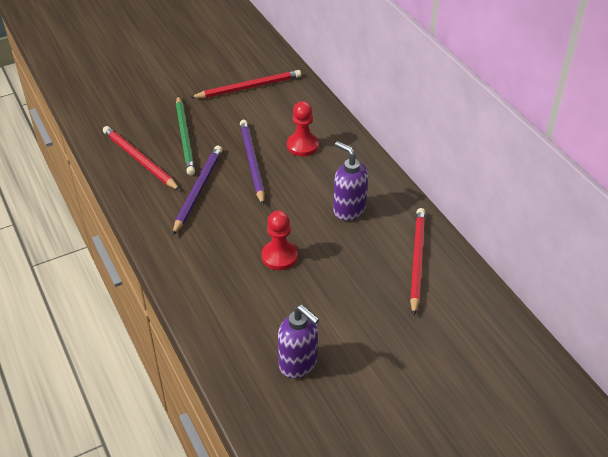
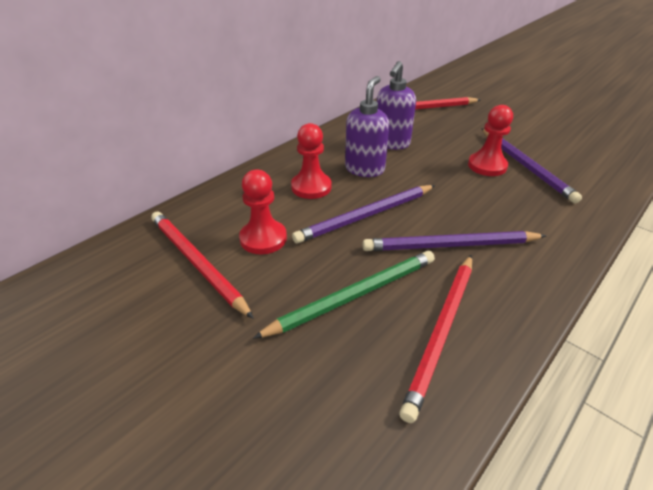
camera: 110 degrees left, 5 degrees down
(255, 114) = (263, 238): none -> red pawn
(266, 283) = (525, 165): none -> purple pencil
(298, 364) = (579, 135): purple soap dispenser -> purple soap dispenser (365, 169)

